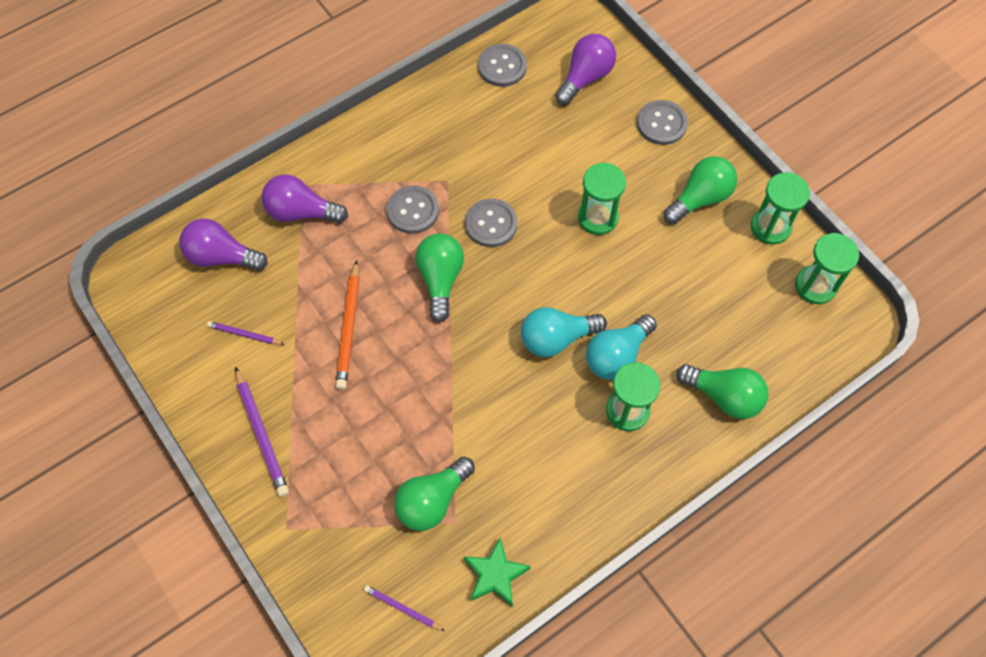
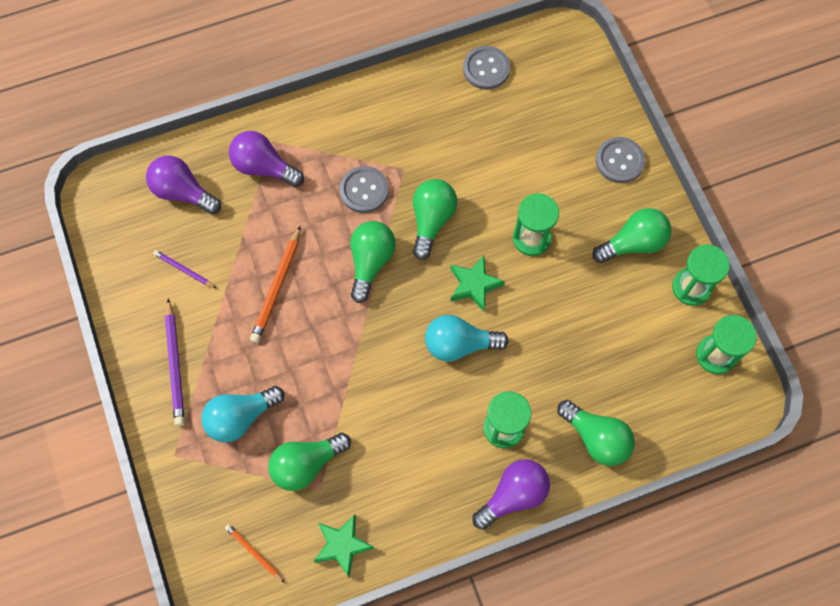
camera: 15 degrees right, 5 degrees up
(402, 608) = (254, 552): purple pencil -> orange pencil
(491, 224) = (431, 220): grey button -> green light bulb
(554, 276) = (474, 285): none -> green star
(585, 77) = (561, 98): purple light bulb -> purple light bulb (513, 495)
(617, 355) = (510, 374): turquoise light bulb -> turquoise light bulb (241, 417)

